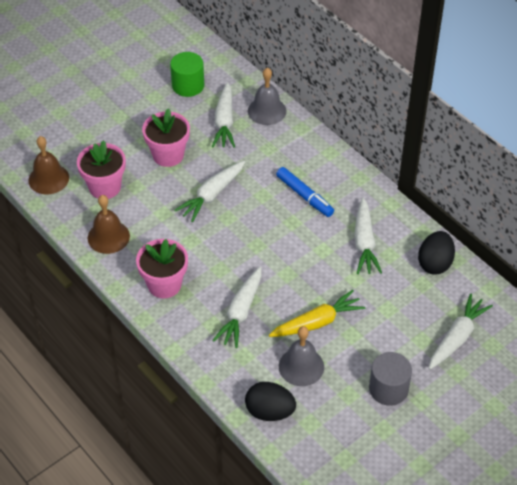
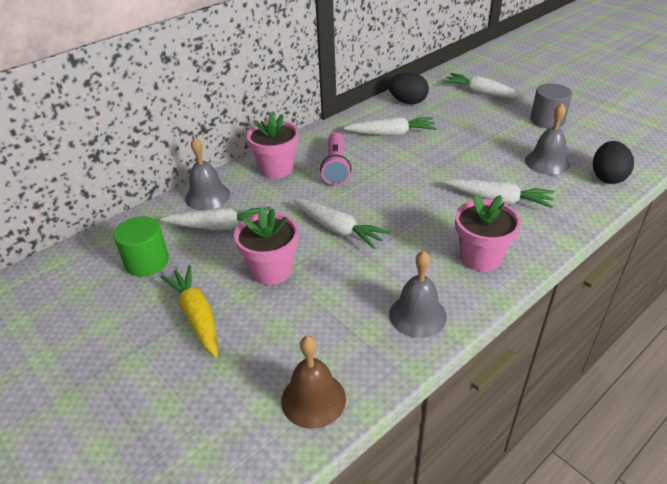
camera: 90 degrees left, 10 degrees down
(105, 187) = (329, 328): pink flower pot -> pink flower pot (276, 169)
(108, 237) = (417, 315): brown bell -> grey bell
(305, 196) = (336, 167): blue marker -> pink flashlight
(317, 322) = (493, 155): yellow carrot -> yellow carrot (196, 316)

